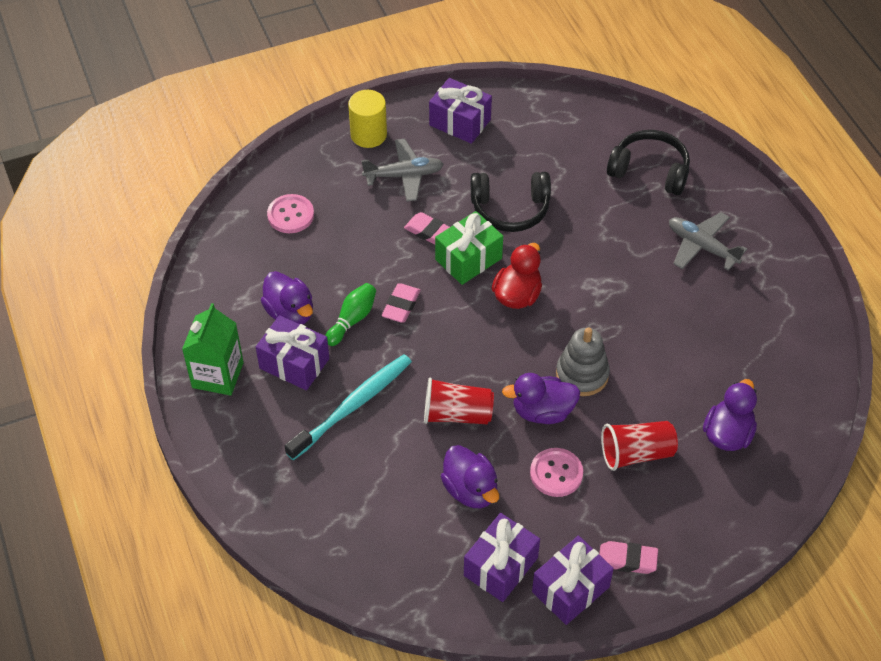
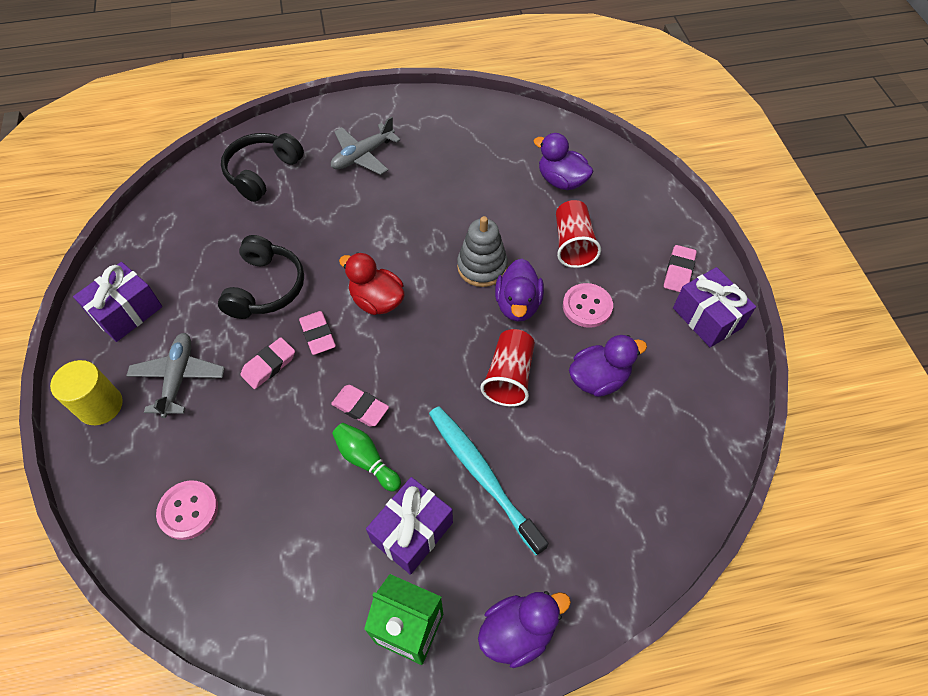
camera: 80 degrees left, 5 degrees up
(290, 313) = (337, 528): purple duck -> purple duck (517, 632)
(468, 259) = (318, 335): green gift -> pink eraser
(500, 566) = (683, 368): purple gift -> none

